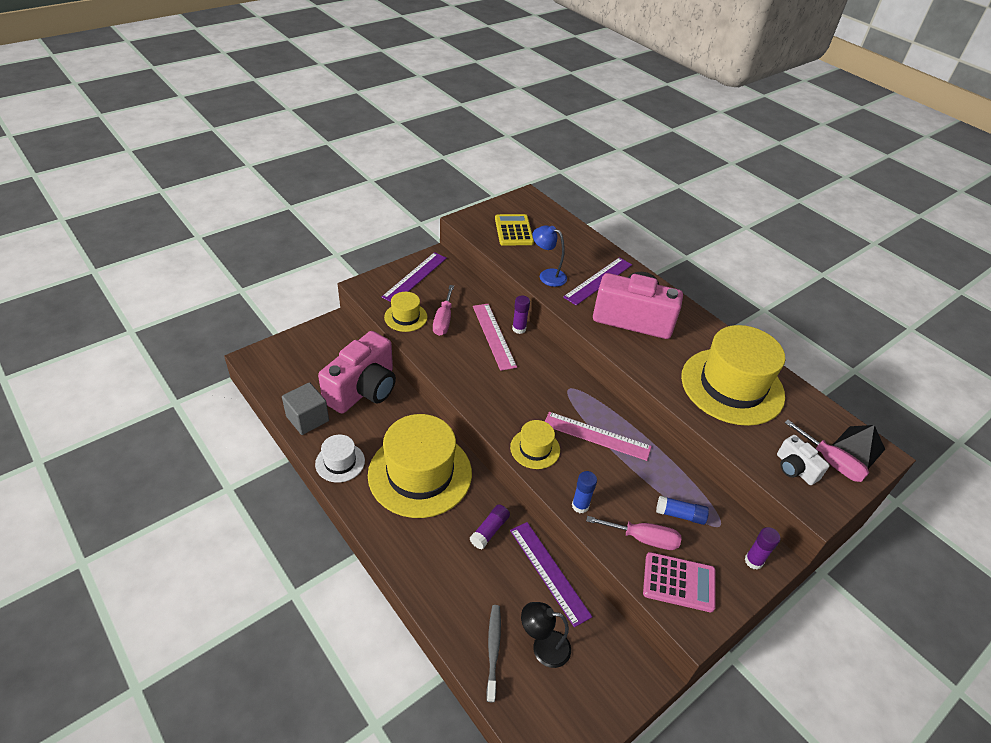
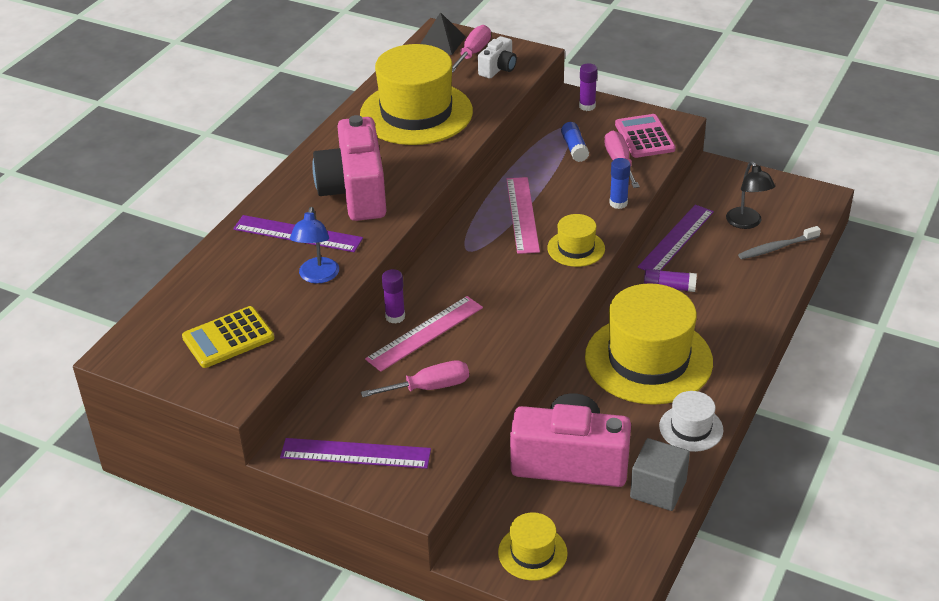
camera: 110 degrees left, 5 degrees down
(405, 317) = (450, 425): yellow hat -> yellow hat (532, 553)

